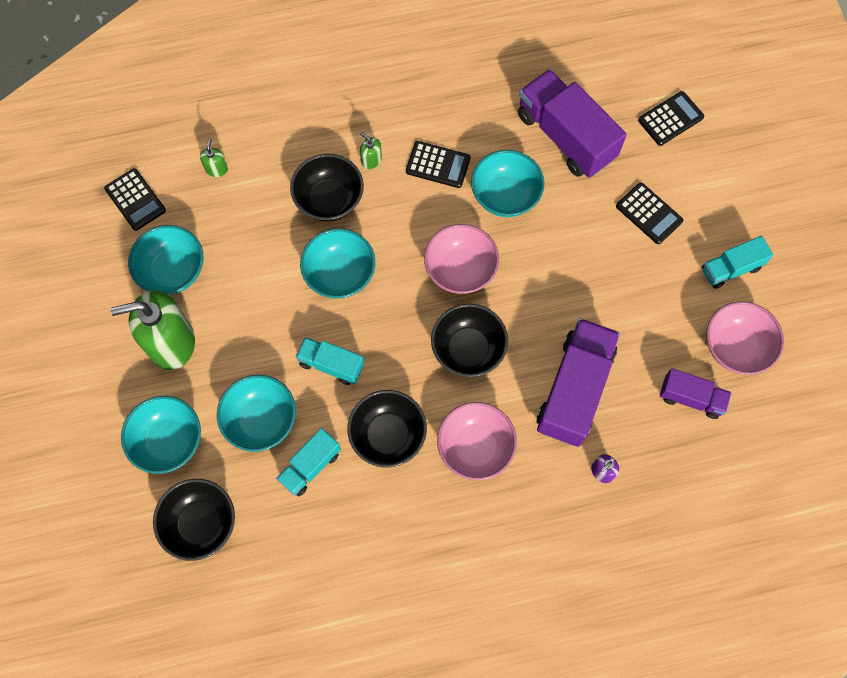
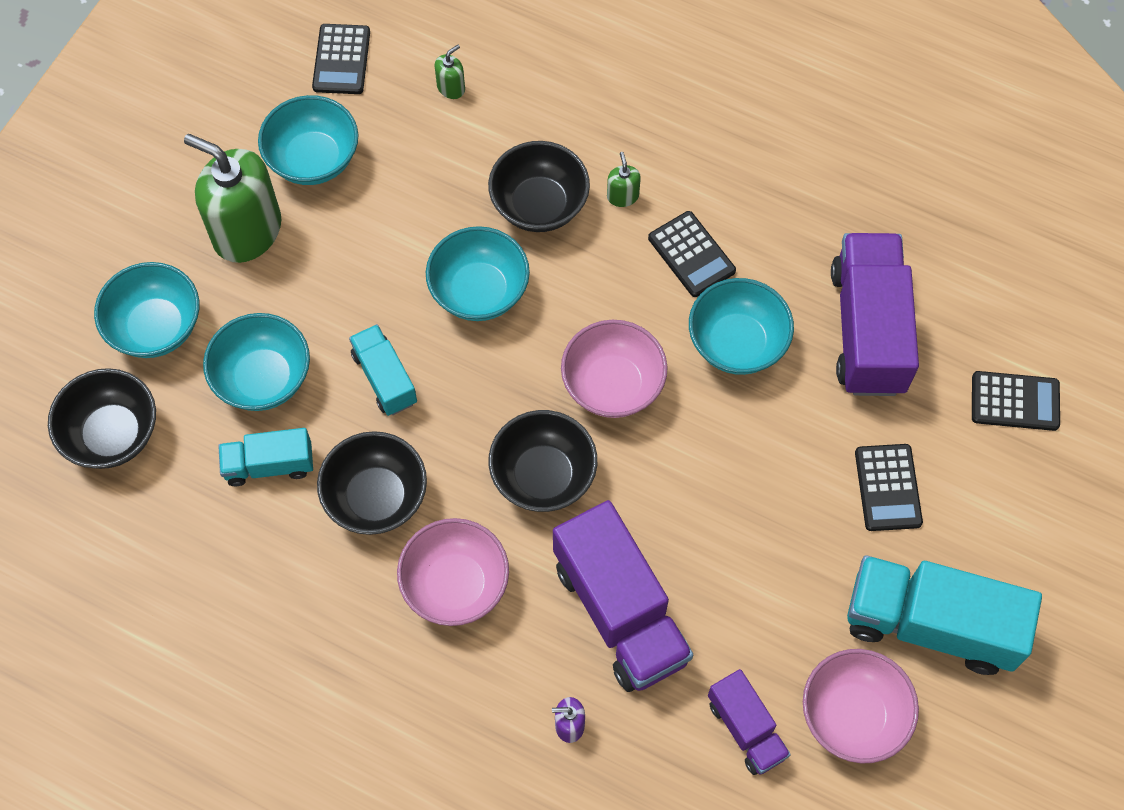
camera: 40 degrees right, 5 degrees down
(574, 389) = (620, 612): purple truck -> purple truck turned 90 degrees clockwise
(731, 268) = (930, 624): turquoise truck -> turquoise truck, size x1.84

